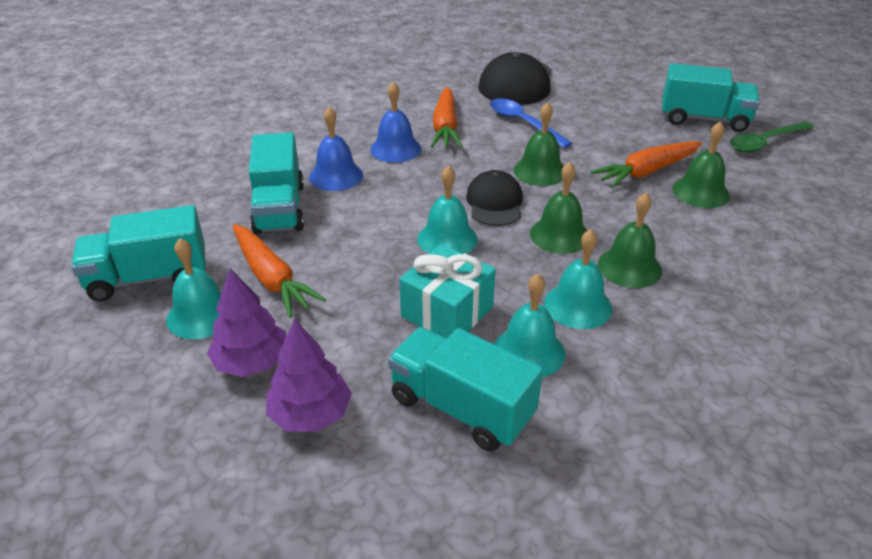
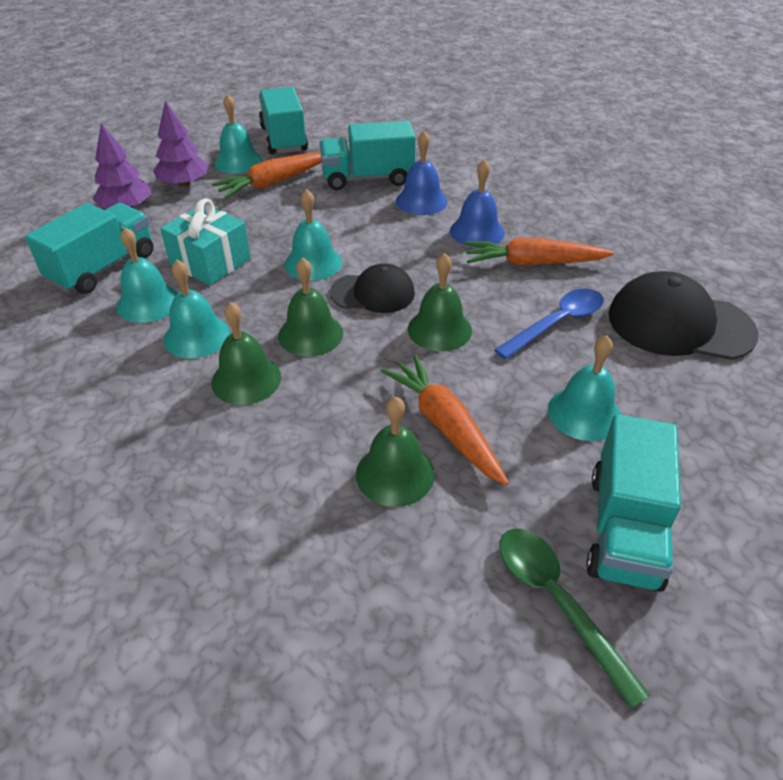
camera: 90 degrees right, 5 degrees up
(615, 122) = (584, 413): none -> turquoise bell

